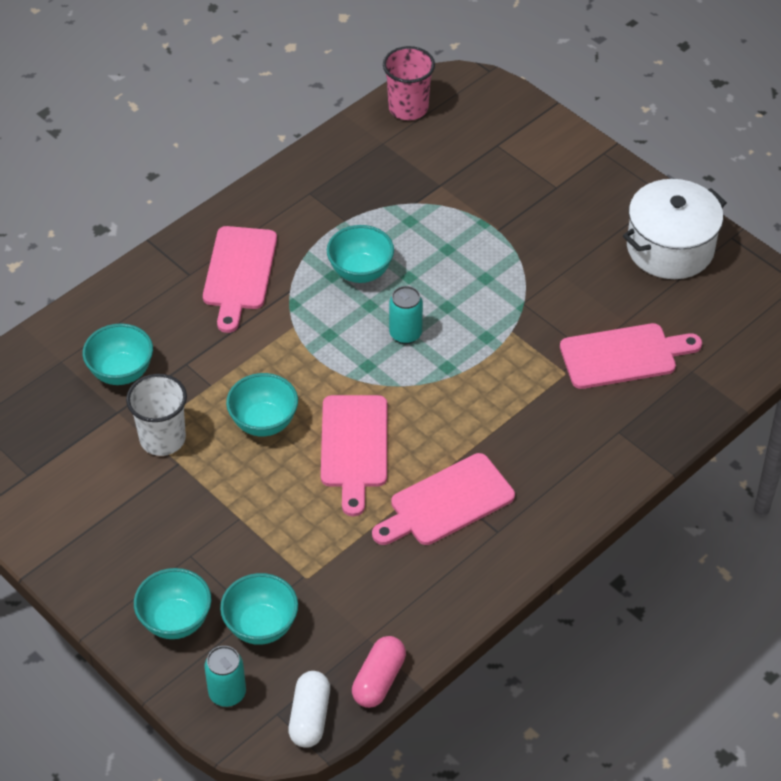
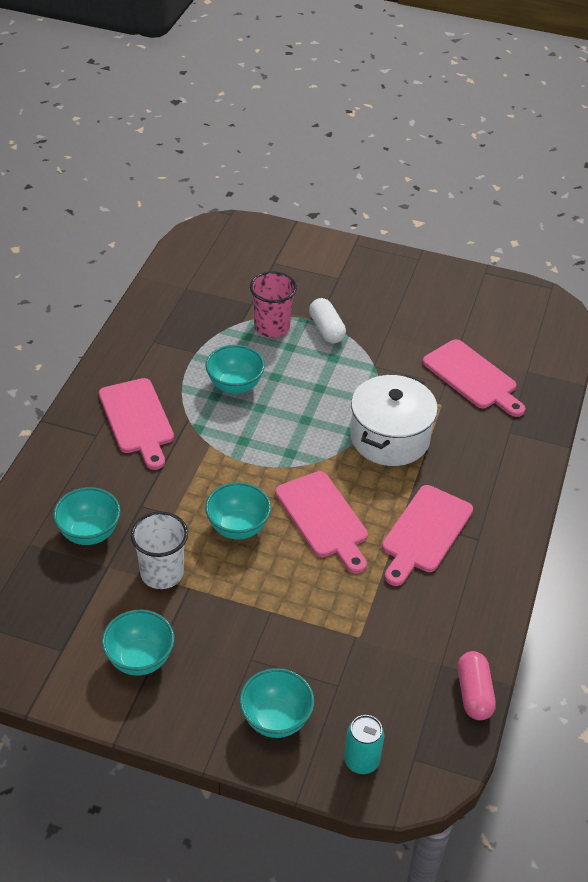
camera: 30 degrees left, 5 degrees down
(261, 626) = (350, 692): turquoise bowl -> turquoise bowl (140, 659)
(310, 717) = (442, 749): white capsule -> white capsule (326, 329)
(405, 334) = (302, 419): turquoise can -> none
(408, 108) = (188, 257): pink cup -> pink cup (272, 327)
(623, 355) = (473, 377): pink cutting board -> pink cutting board turned 90 degrees clockwise
(670, 248) = (449, 293): white pot -> white pot (390, 438)

